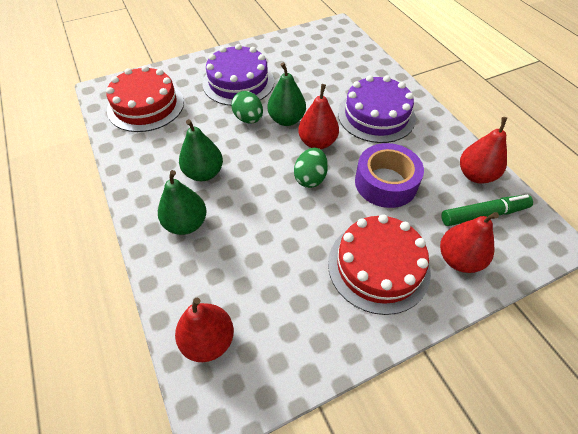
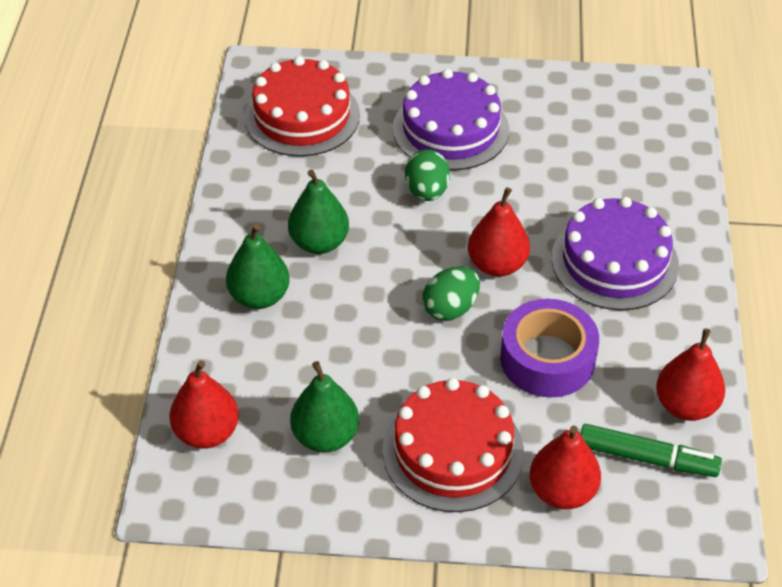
camera: 30 degrees right, 5 degrees down
(286, 120) = (478, 214): green pear -> green pear (325, 436)

